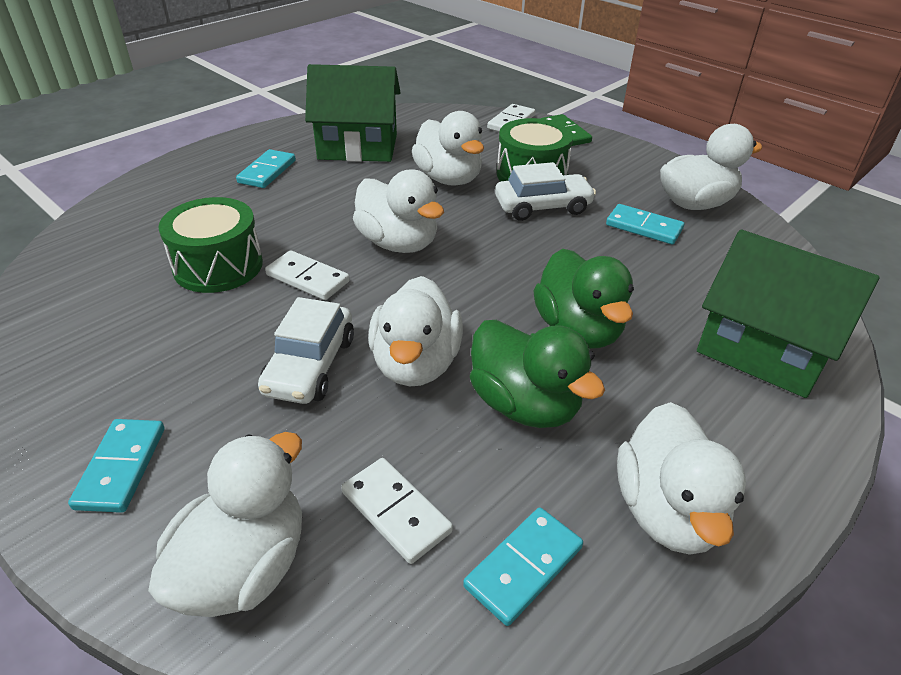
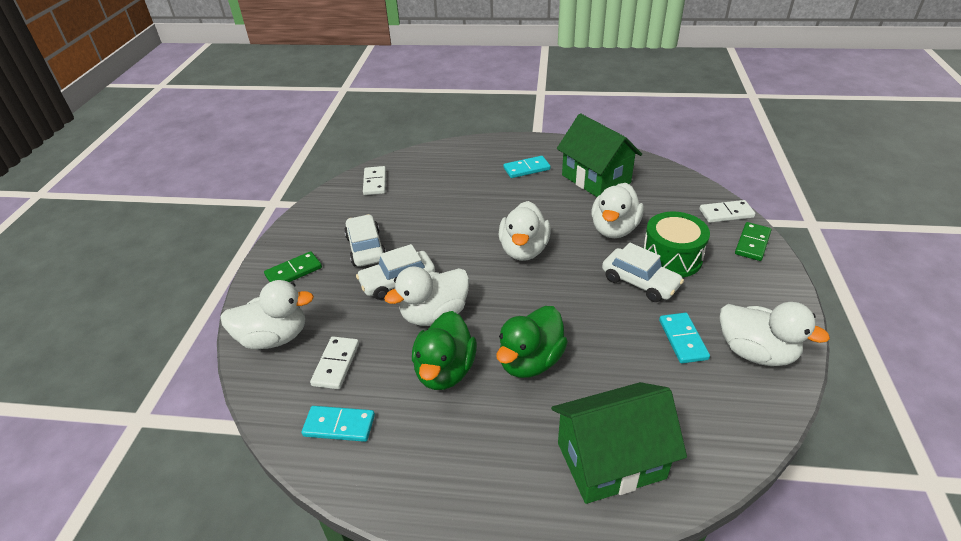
camera: 55 degrees right, 0 degrees up
(121, 467) = (293, 271): turquoise domino -> green domino
(195, 362) = (366, 248): none -> white car
(218, 266) = (433, 209): green drum -> none
(308, 278) = (457, 240): white domino -> white domino (375, 182)
(668, 511) = (419, 467): white duck -> none
(762, 350) = (610, 460): green house -> green house turned 75 degrees clockwise

